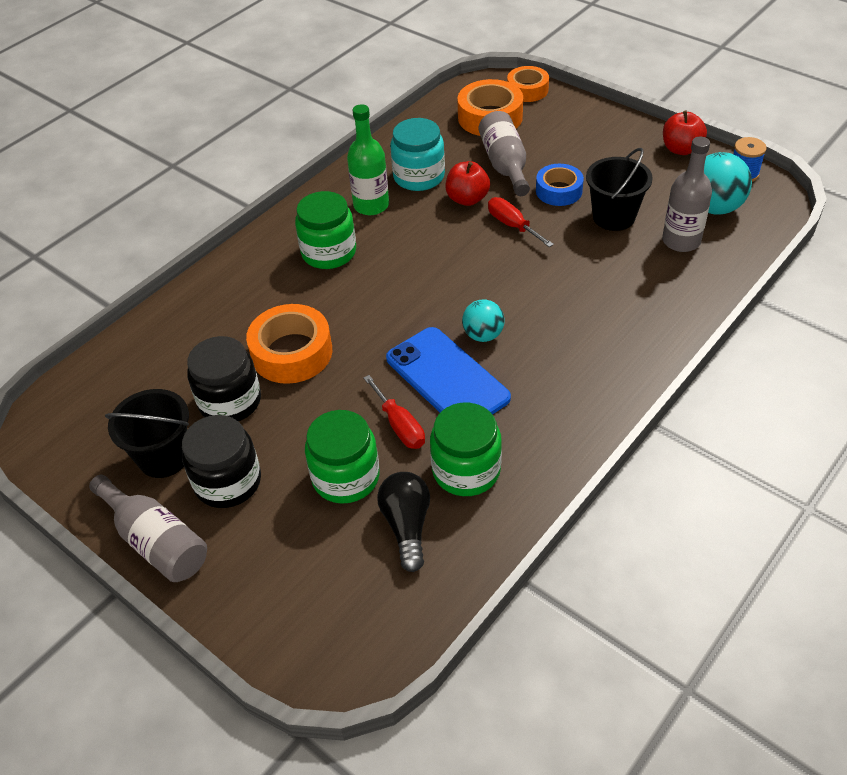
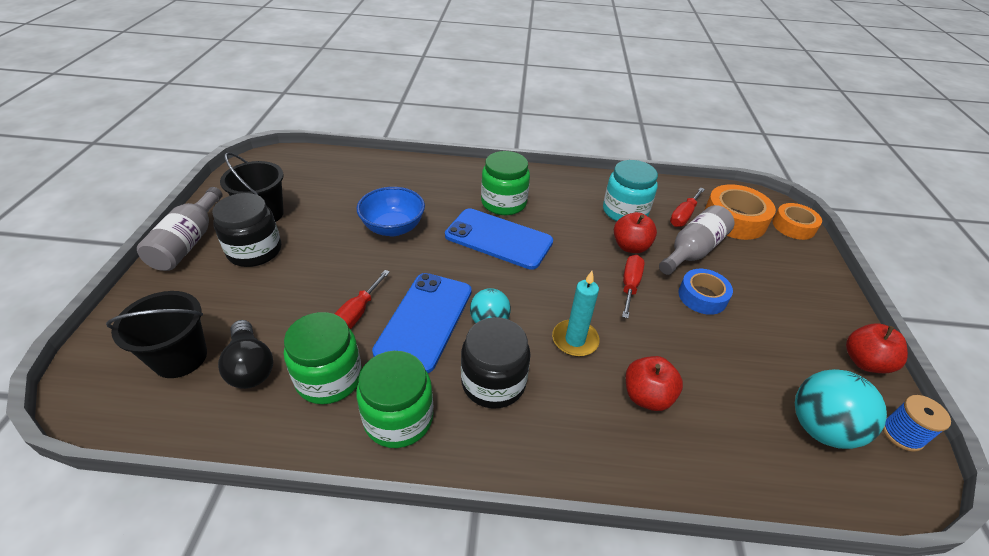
camera: 50 degrees right, 5 degrees down
(230, 401) = (329, 220): black jar -> black jar (493, 382)
(292, 352) = (393, 228): orange tape -> blue bowl
(346, 477) = (286, 307): green jar -> green jar (398, 418)
(371, 205) = (569, 202): green bottle -> none
(380, 280) = (498, 239): none -> blue phone
(407, 526) = (250, 366): black light bulb -> black light bulb turned 105 degrees clockwise
(458, 144) = (683, 216): none -> red screwdriver
(545, 290) = (575, 340): none -> turquoise candle
(613, 217) = (714, 349): black bucket -> black bucket (180, 358)
(628, 279) = (647, 396): none -> red apple
(681, 241) = (741, 419): grey bottle -> none

